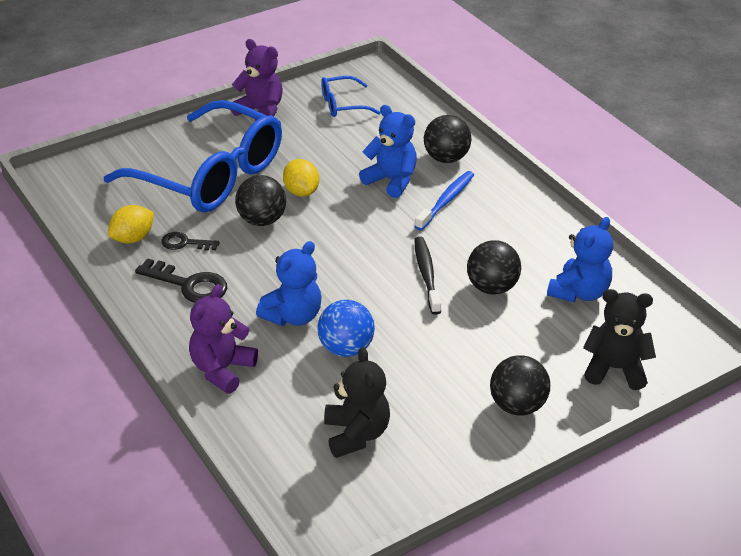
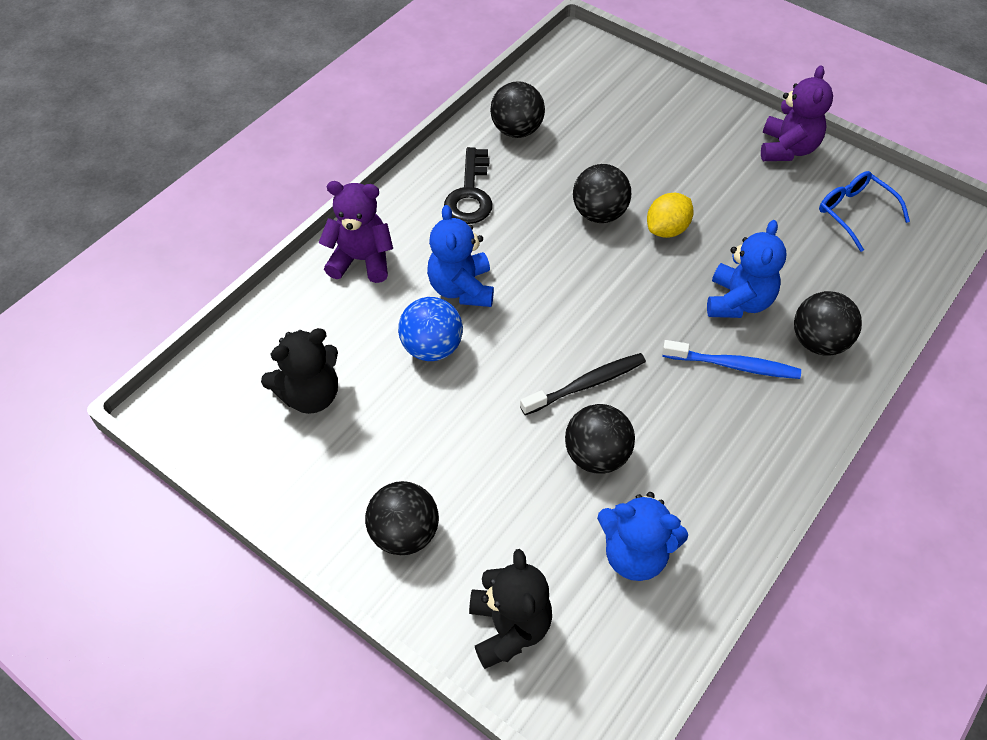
camera: 70 degrees right, 15 degrees up
(133, 238) = (517, 130): yellow lemon -> black ball
(185, 243) = (530, 169): black key -> none
(209, 175) = (648, 148): blue glasses -> none
(293, 316) = (461, 288): blue teddy bear -> blue teddy bear turned 60 degrees clockwise

